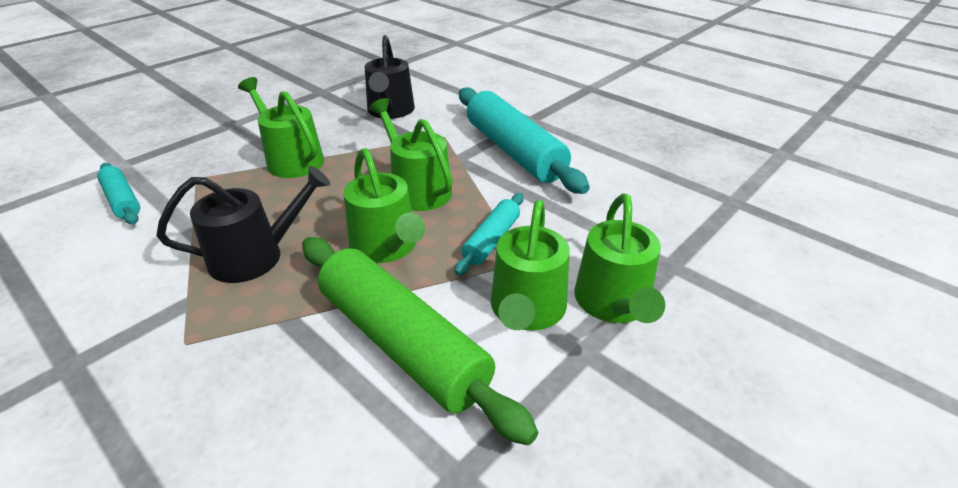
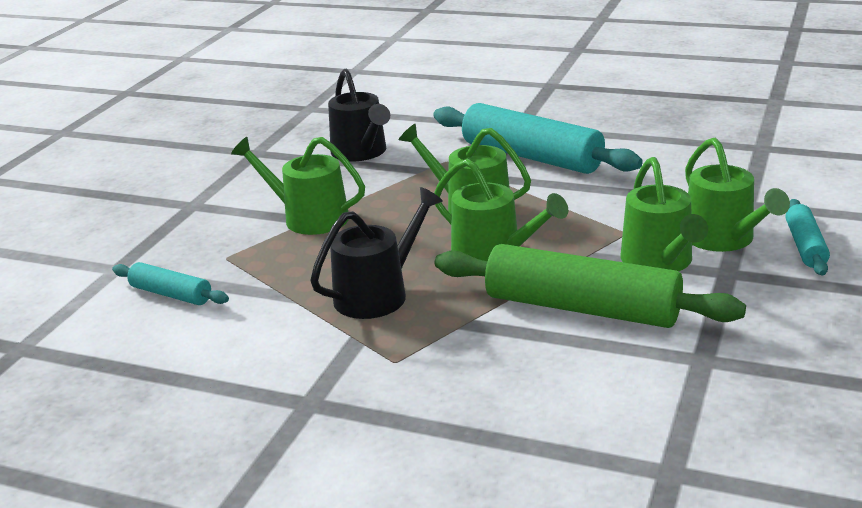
camera: 20 degrees left, 10 degrees down
(491, 240) = (583, 226): turquoise rolling pin -> turquoise rolling pin (805, 246)

